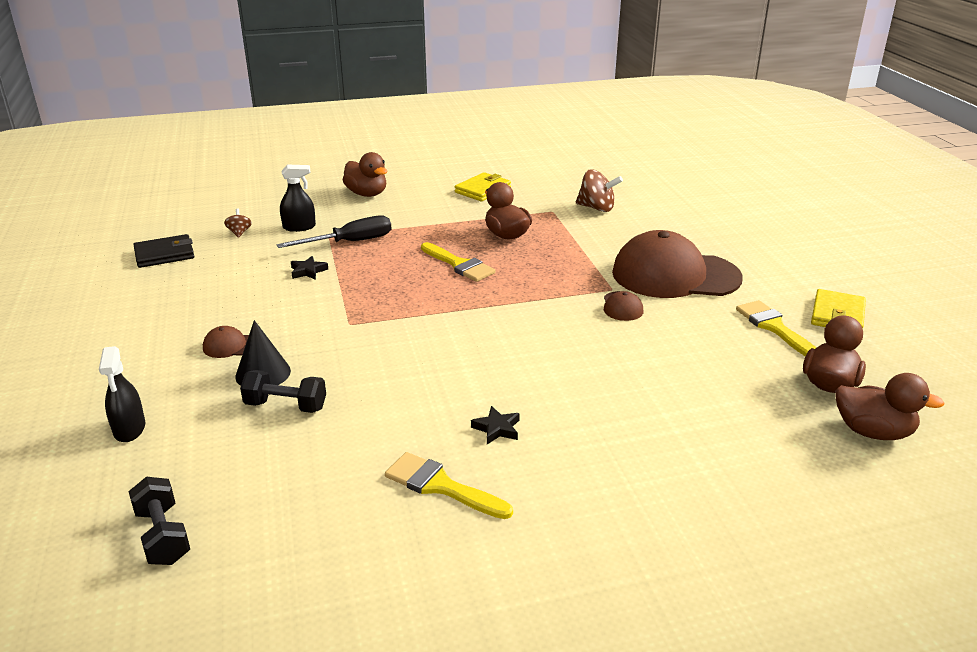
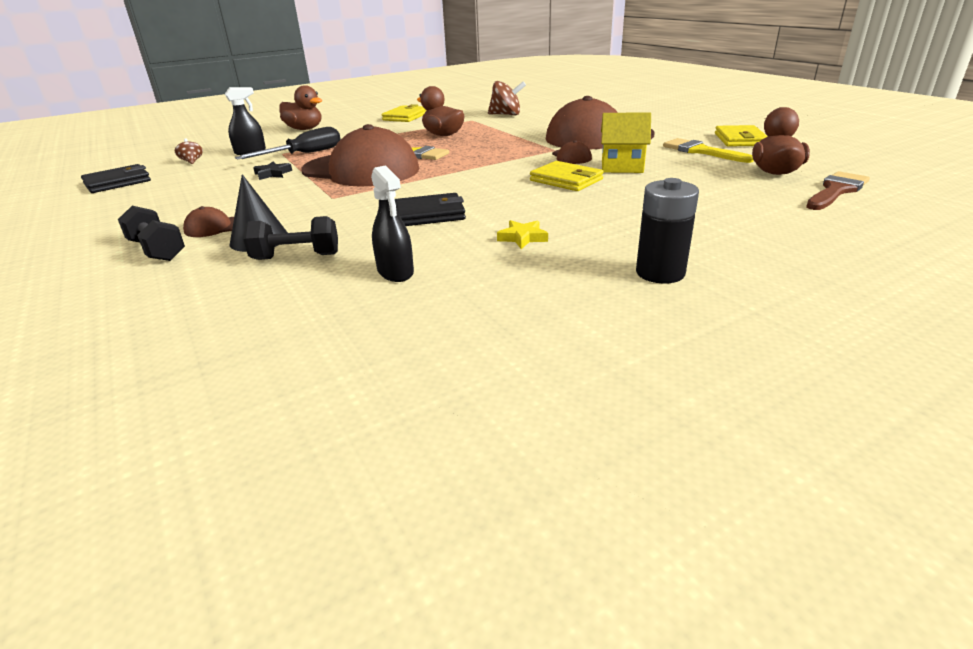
camera: 15 degrees left, 0 degrees up
(129, 429) = (118, 301): black spray bottle -> black spray bottle (395, 272)
(163, 536) = (194, 381): black dumbbell -> black dumbbell (157, 250)
(394, 283) = (361, 170): none -> brown cap
(428, 372) = (429, 214): none -> black wallet
(440, 486) = (497, 283): yellow brush -> none
(497, 429) = (522, 238): black star -> yellow star
(592, 347) = (566, 180): none -> yellow wallet
(594, 509) = (660, 273): none -> black battery
(666, 337) = (622, 167): none -> yellow house
(873, 432) = (836, 190): brown duck -> brown brush

